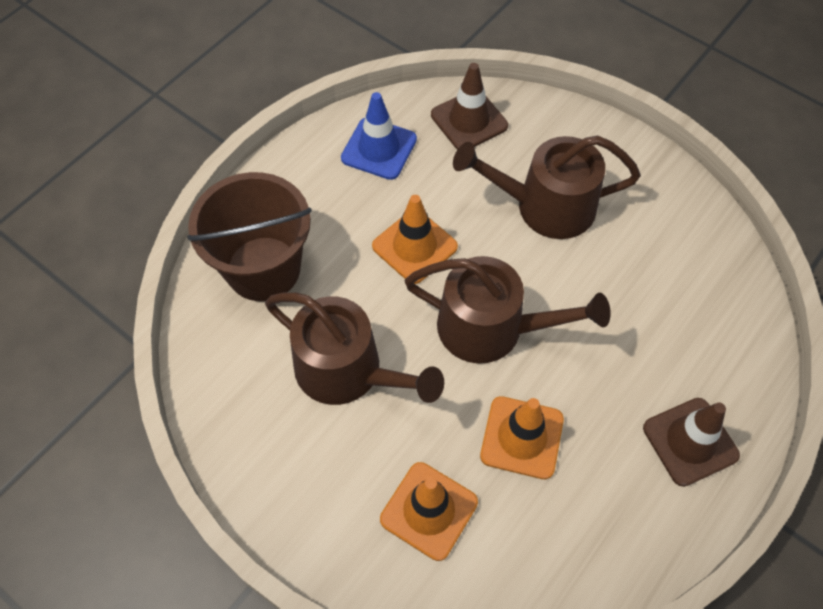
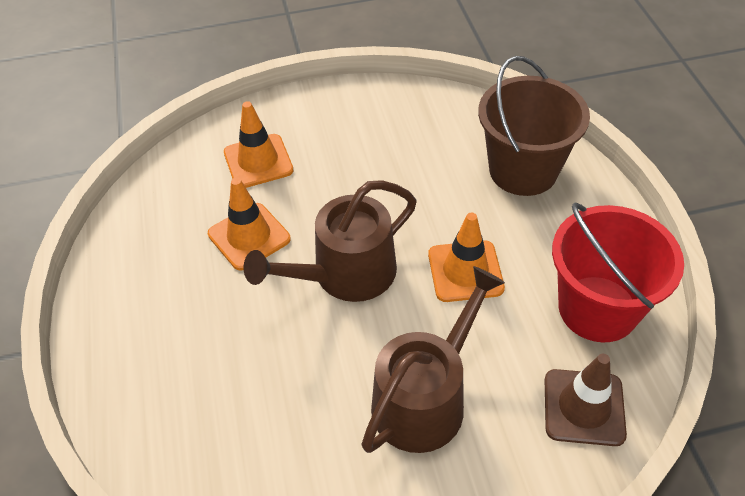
camera: 130 degrees right, 10 degrees down
(347, 371) = (393, 173): brown watering can -> none
(379, 149) = (597, 308): blue traffic cone -> red bucket
(690, 441) = (135, 335): brown traffic cone -> none

